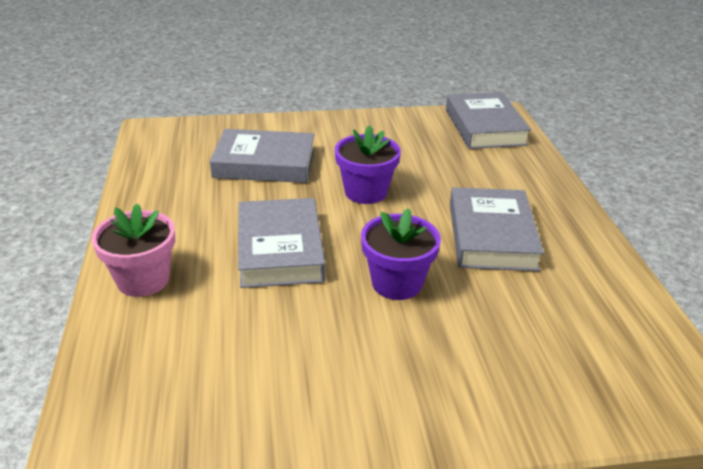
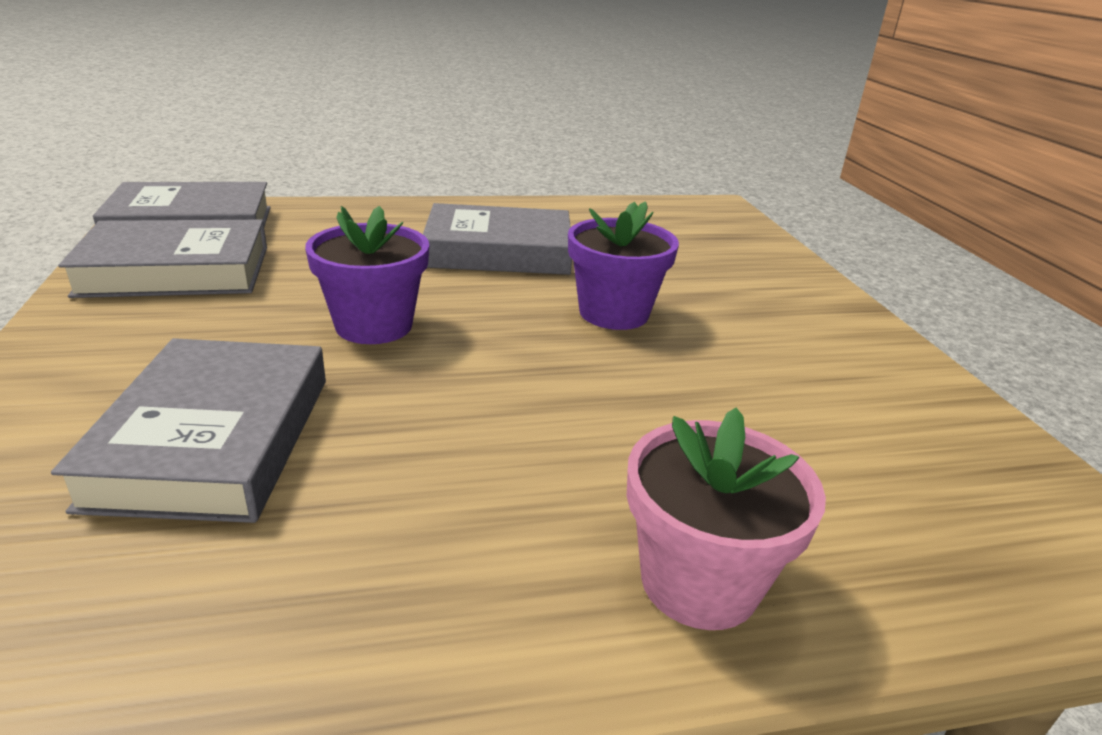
camera: 95 degrees left, 5 degrees down
(280, 249) = (553, 407): grey book -> grey book (176, 271)

